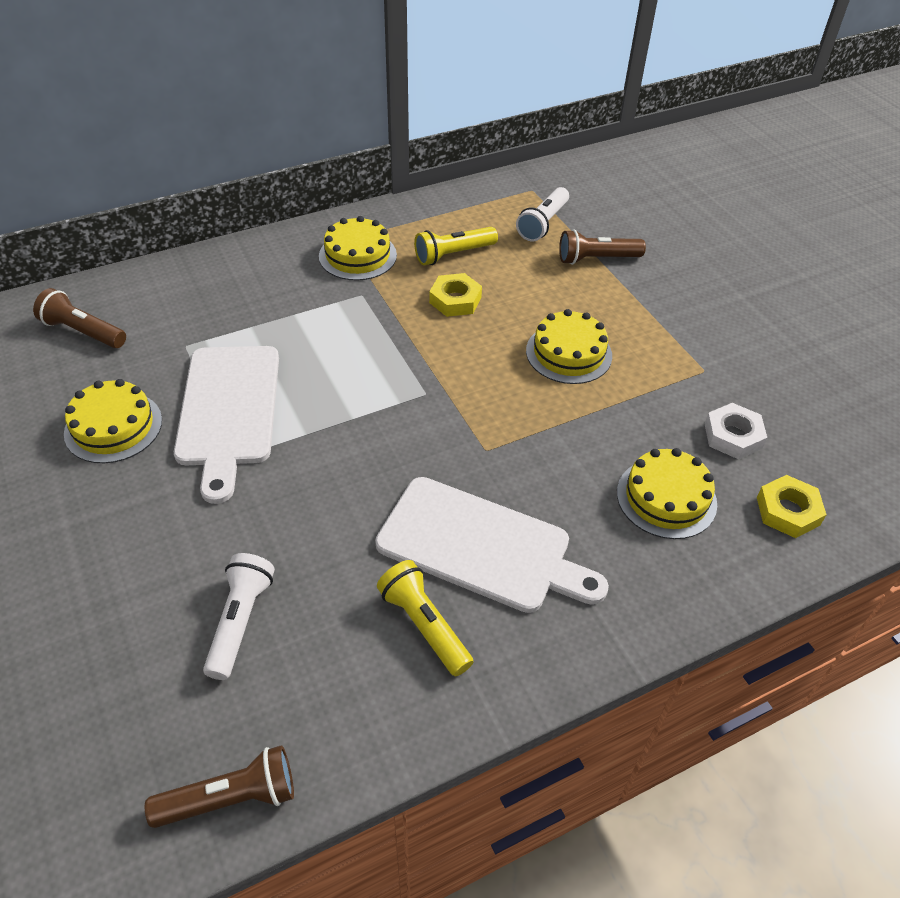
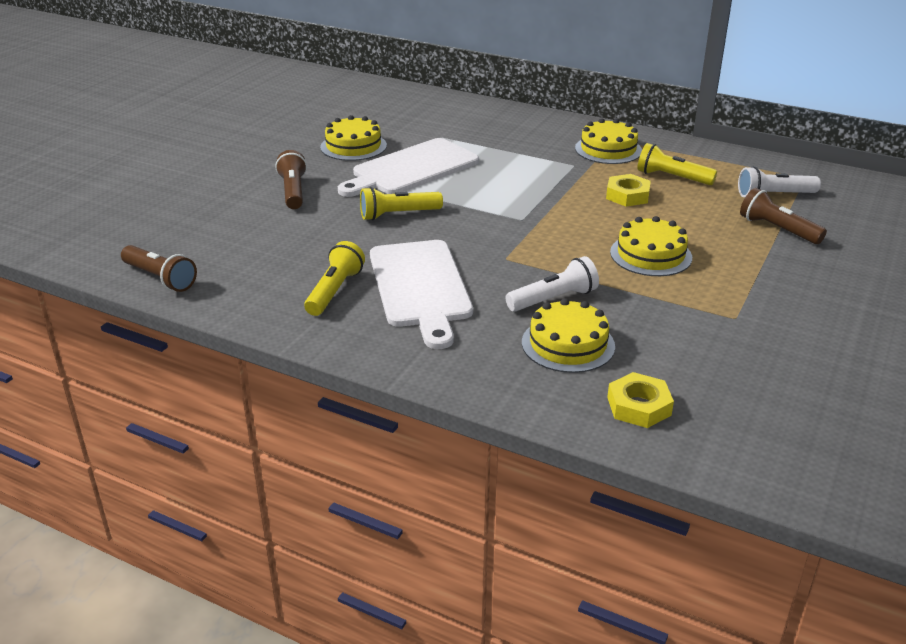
camera: 55 degrees right, 15 degrees down
(83, 331) = (407, 109): brown flashlight -> brown flashlight (293, 191)
(240, 621) = (270, 235): white flashlight -> white flashlight (554, 299)
(316, 479) = (398, 214): none -> yellow flashlight
(733, 436) = (682, 354): white nut -> none

